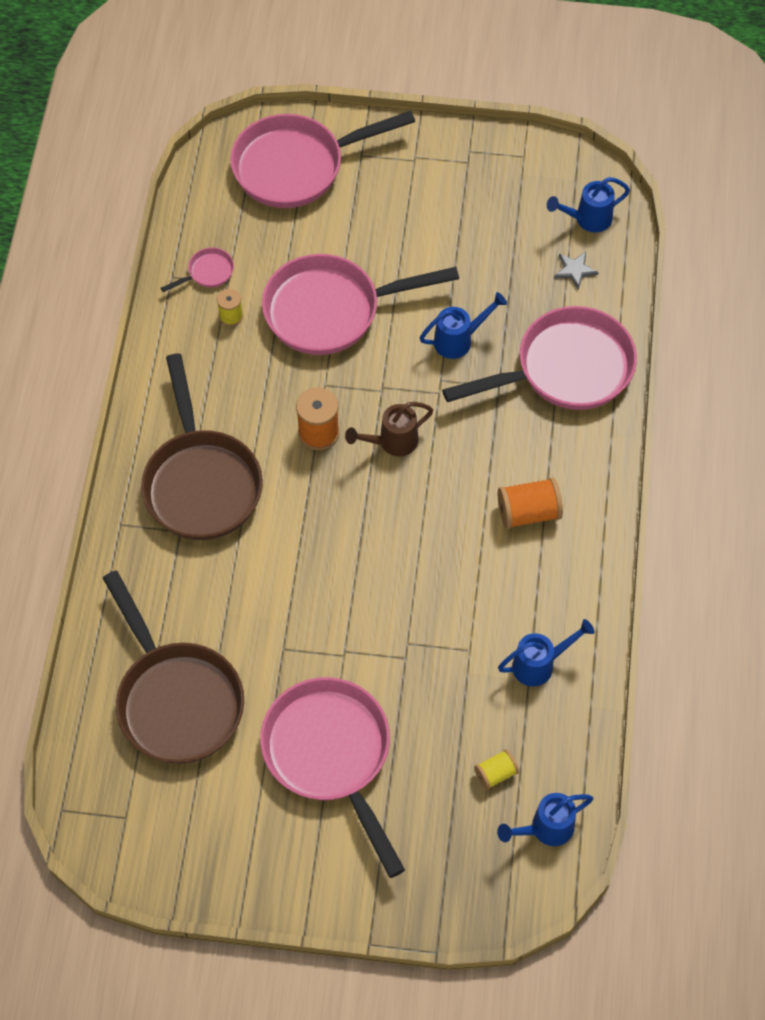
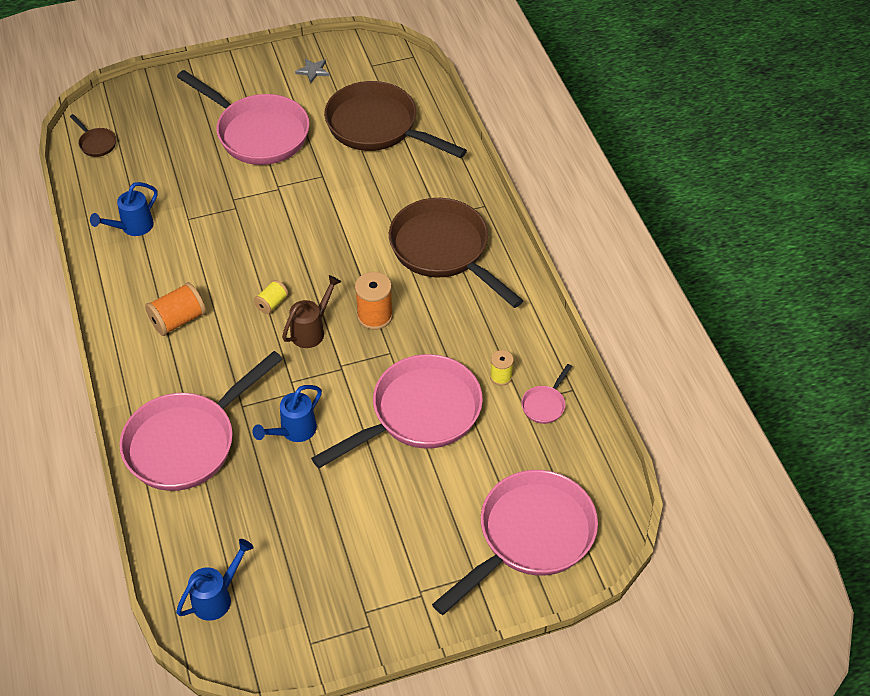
camera: 155 degrees right, 10 degrees down
(496, 773) = (141, 159): yellow spool -> yellow spool (272, 303)
(545, 829) = (96, 143): blue watering can -> brown pan
(575, 270) = (211, 538): grey star -> grey star (313, 71)

